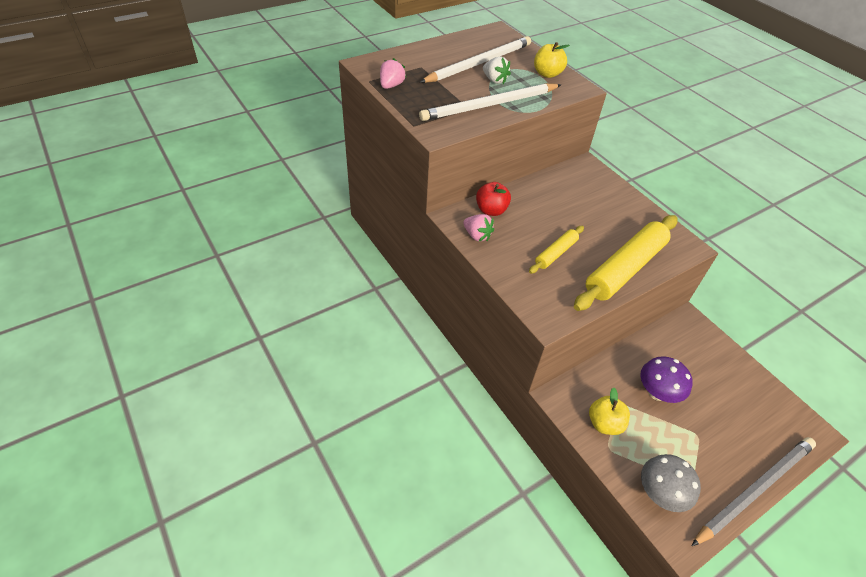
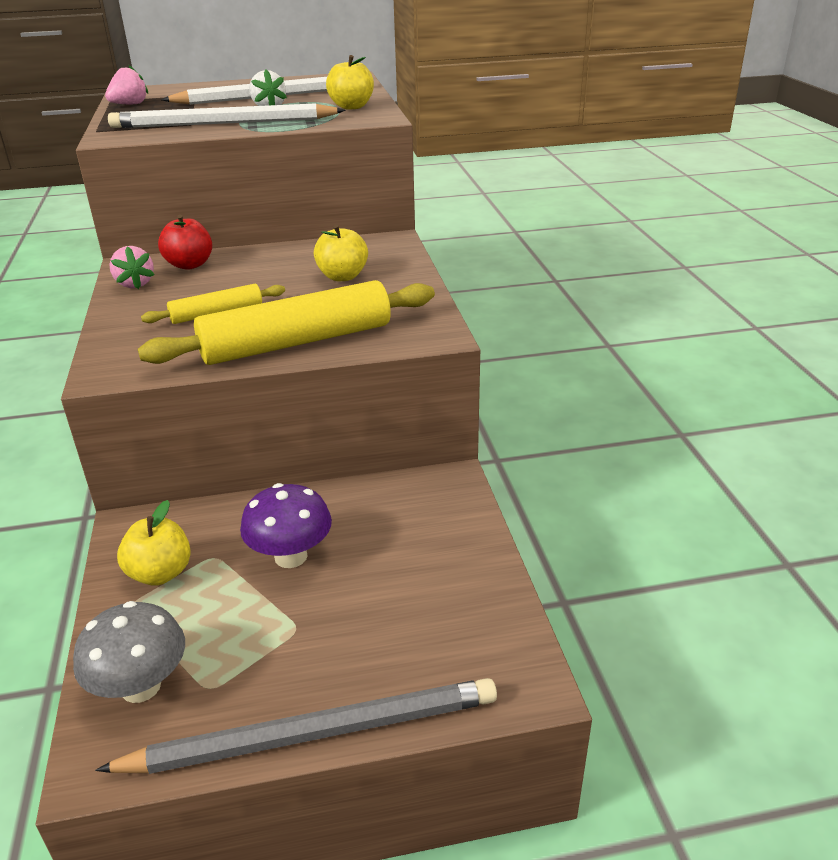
camera: 25 degrees right, 15 degrees down
(592, 205) = (342, 276): none -> yellow apple

